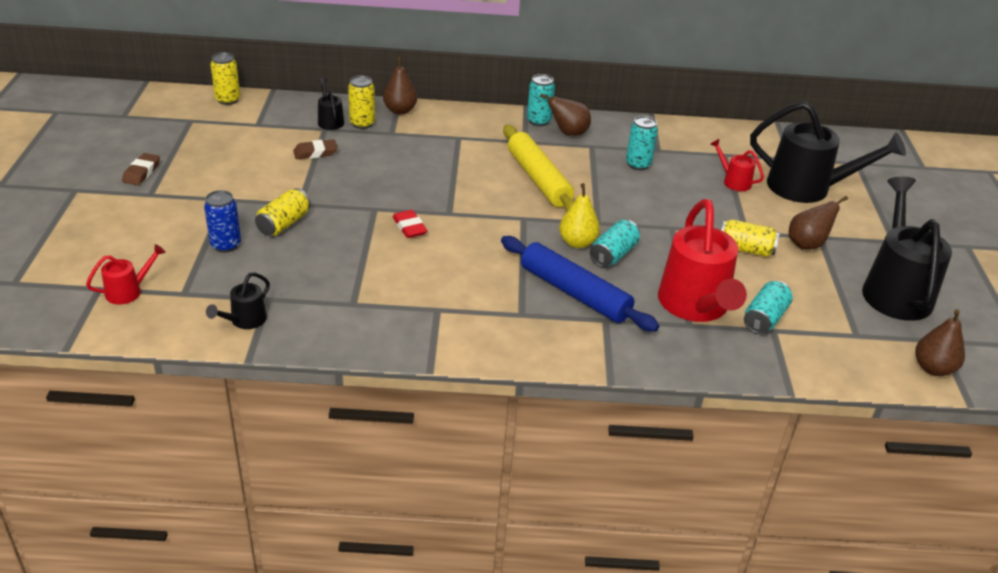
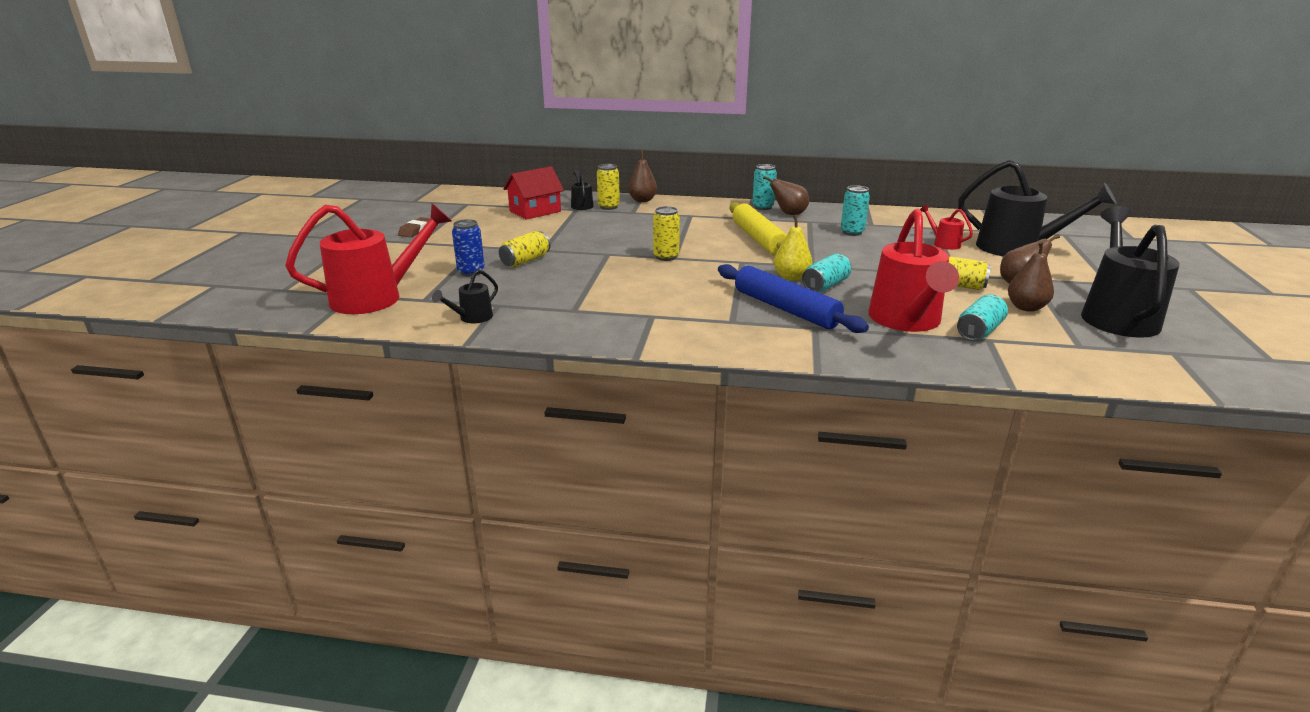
camera: 10 degrees right, 10 degrees down
(129, 291) = (377, 297): red watering can -> red watering can, size x2.19
(228, 100) = (500, 194): yellow can -> yellow can (666, 257)
(277, 133) = (535, 211): none -> red house
(315, 153) = (564, 222): brown eraser -> none
(409, 227) = (636, 265): red eraser -> none
(933, 368) = (1170, 373): brown pear -> brown pear (1026, 307)

